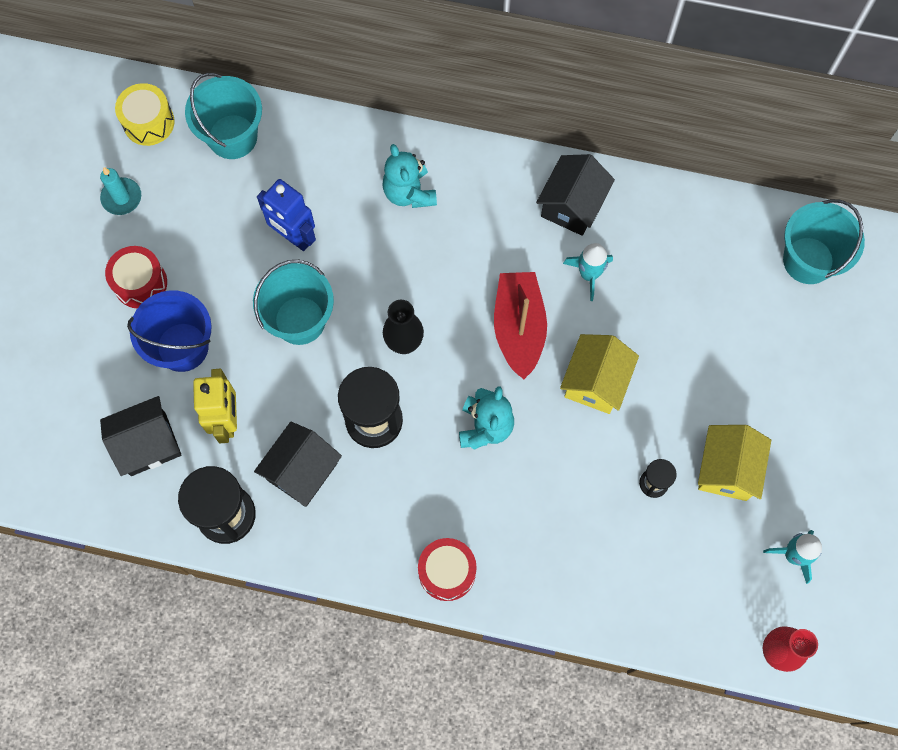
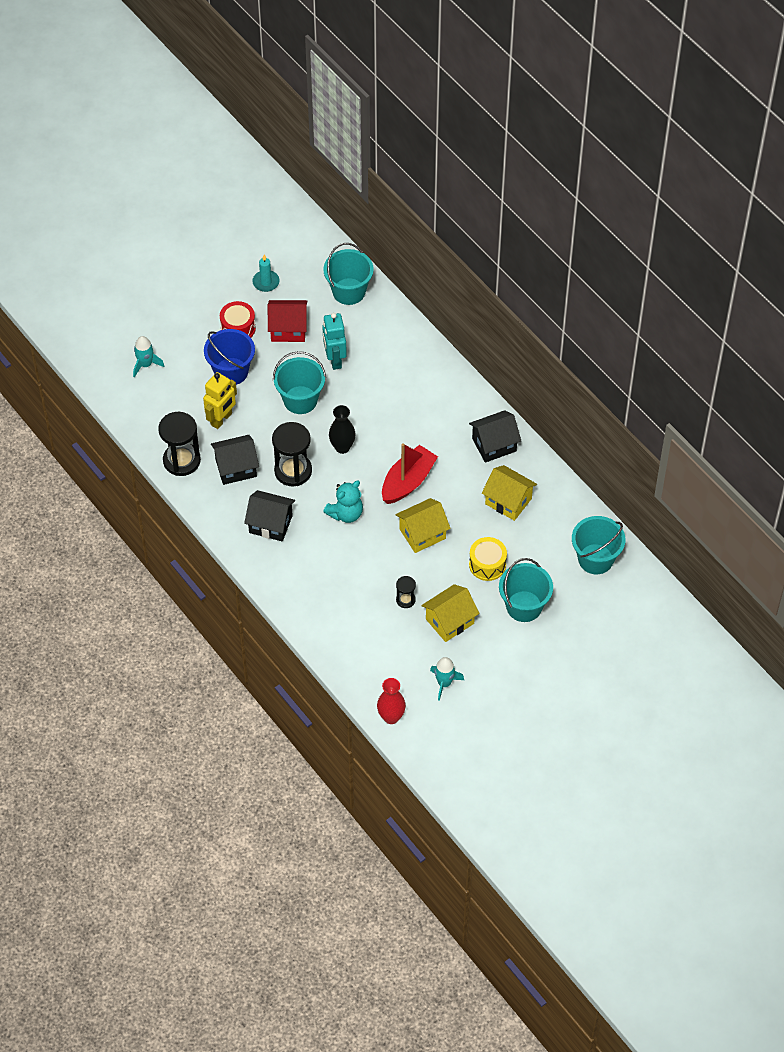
camera: 40 degrees right, 15 degrees down
(148, 122) = (312, 256): yellow drum -> yellow drum (487, 564)
(148, 444) = (174, 403): black house -> black house (270, 524)
(203, 239) = (288, 329): none -> red house
(294, 237) = (334, 360): blue robot -> turquoise robot
(409, 192) = (414, 380): turquoise teddy bear -> none
(447, 572) = (263, 562): red drum -> none
(589, 274) = (470, 483): turquoise rocket -> turquoise rocket (145, 364)
(651, 264) = (508, 501): none -> yellow house
(788, 382) = (524, 606): none -> turquoise bucket

